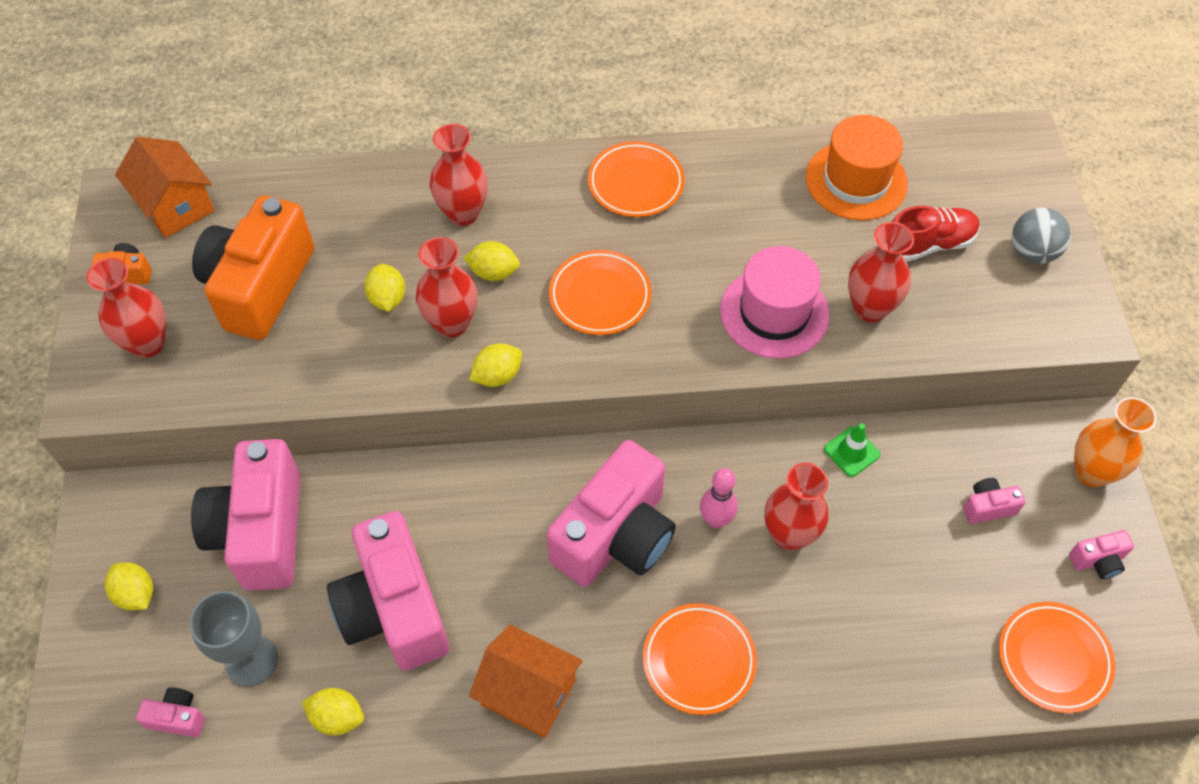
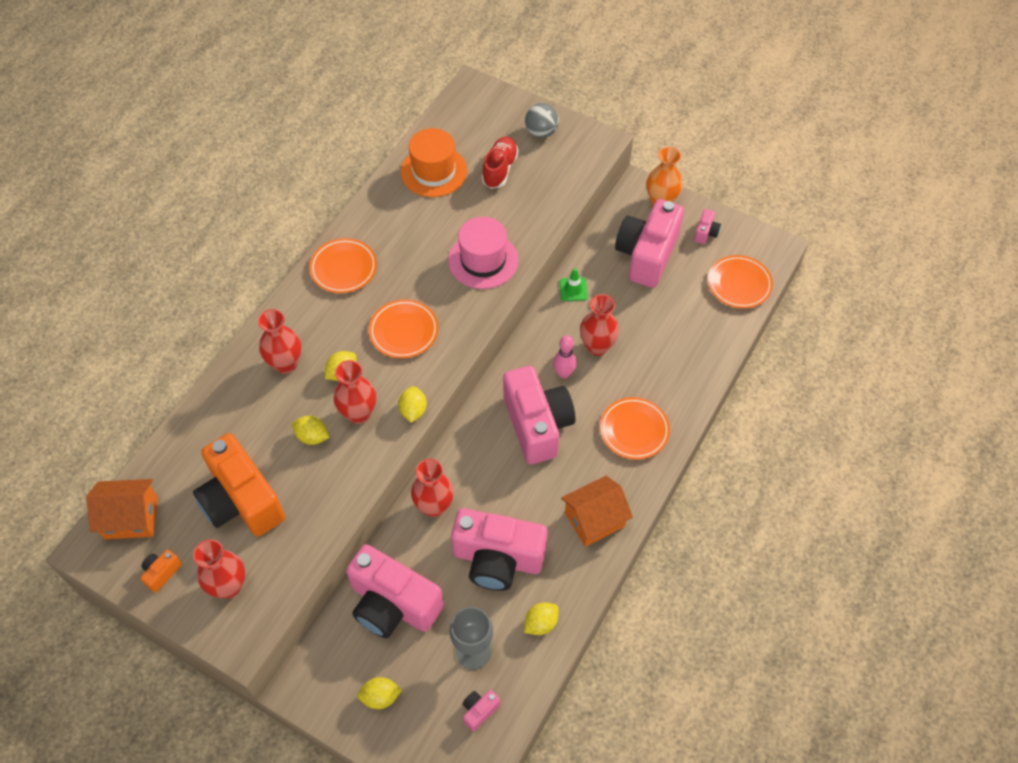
camera: 55 degrees left, 0 degrees up
(870, 308) = (516, 219): red vase -> red vase (434, 506)
(988, 507) = (647, 255): pink camera -> pink camera, size x2.48

